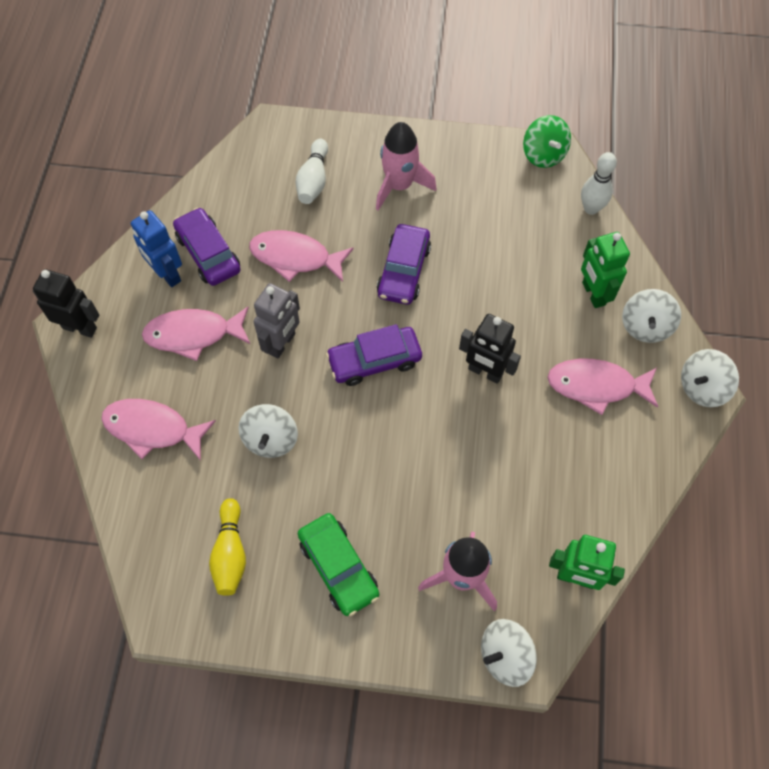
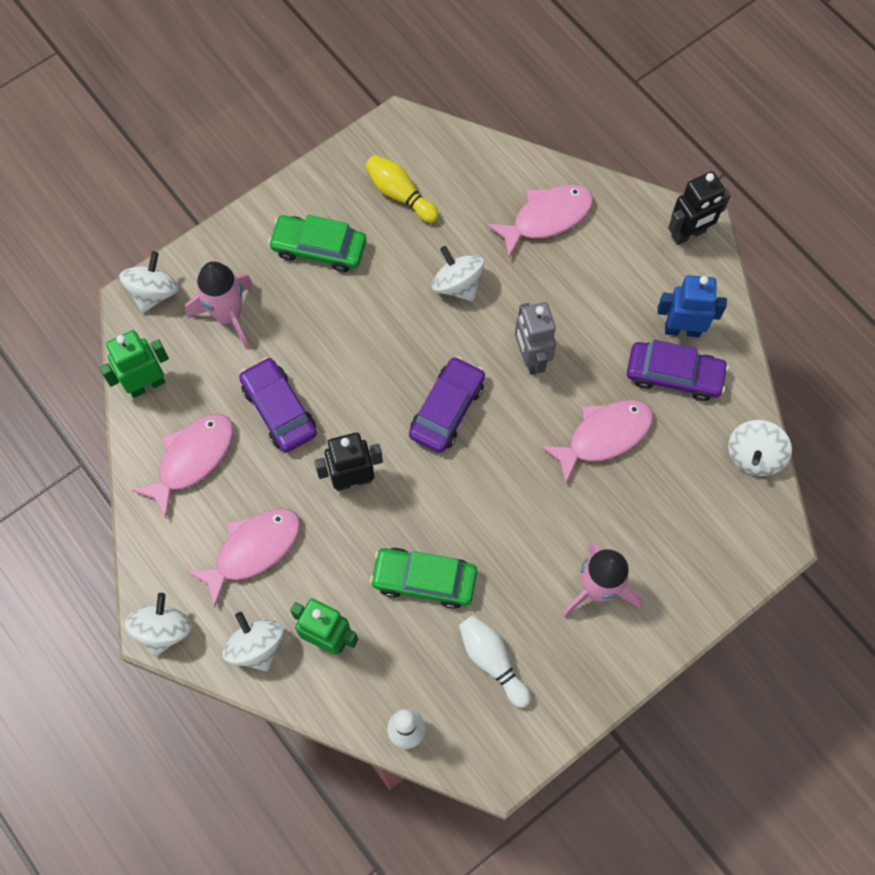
camera: 135 degrees right, 5 degrees up
(193, 334) = (603, 304): pink fish -> pink fish (192, 459)
(224, 173) = (754, 456): none -> white spinning top
(313, 180) = (674, 522): white bowling pin -> white bowling pin (492, 661)
(403, 271) = (506, 508): purple car -> purple car (279, 410)
(499, 275) = (424, 580): none -> green car
(543, 154) = (506, 755): green spinning top -> none

